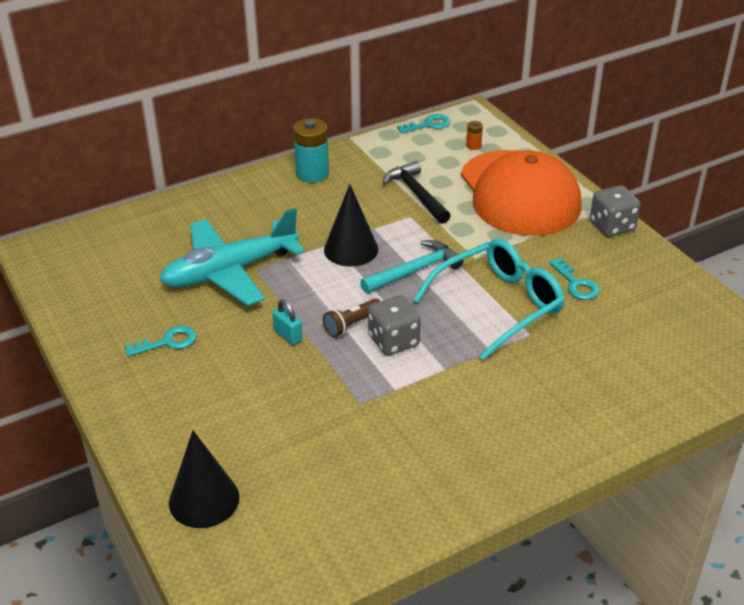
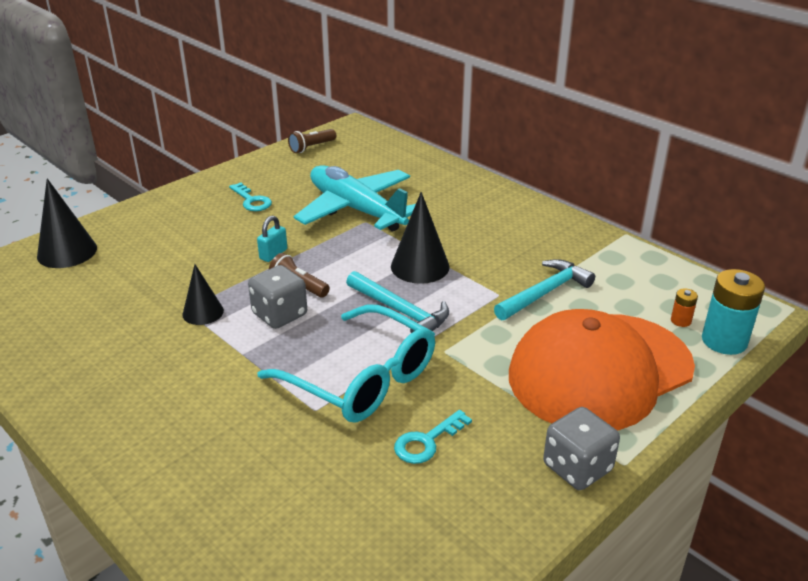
camera: 75 degrees right, 5 degrees down
(67, 285) = (311, 147): none -> brown flashlight
(312, 173) = (539, 223): turquoise battery -> turquoise battery (724, 341)
(371, 391) = (203, 312): none -> black cone
(416, 194) = (545, 293): black hammer -> turquoise hammer
(428, 125) = (698, 281): turquoise key -> none

